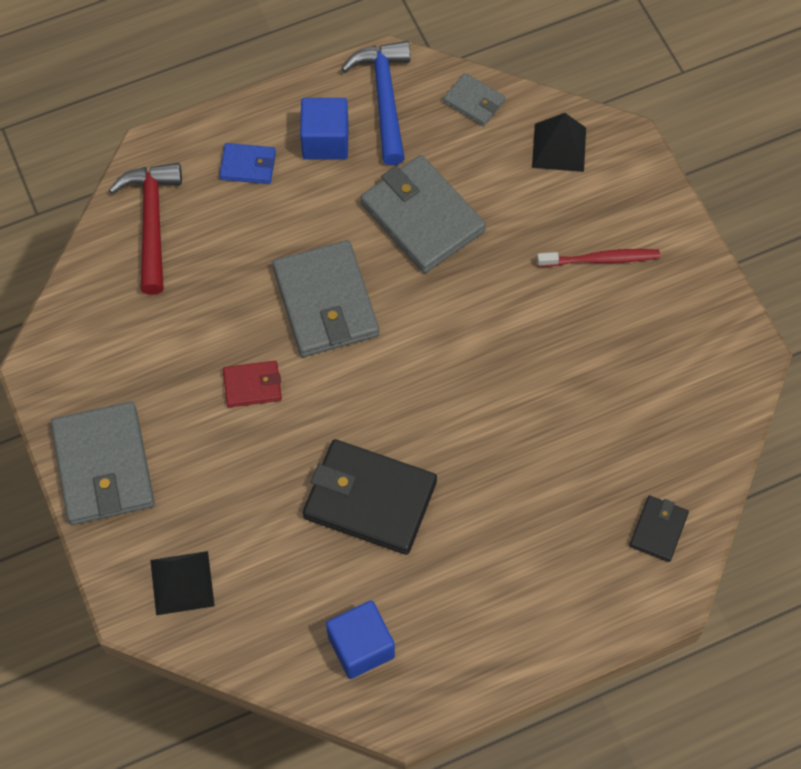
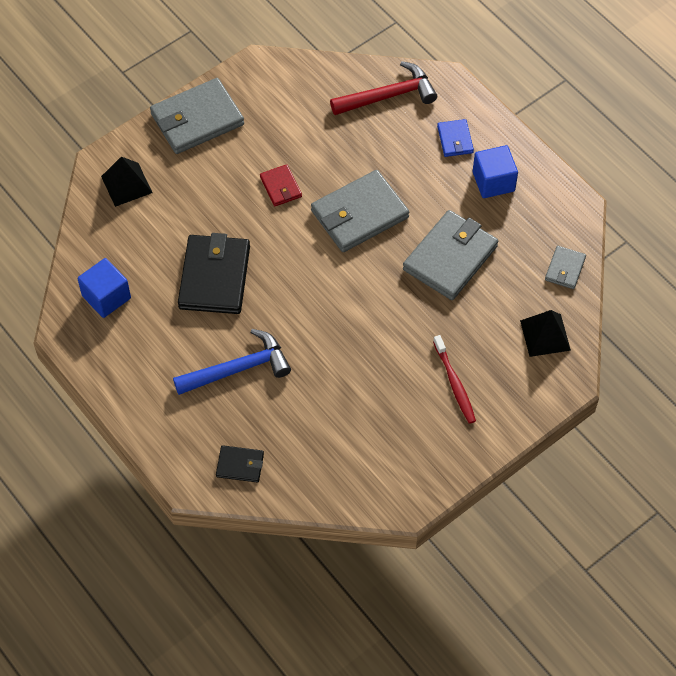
camera: 75 degrees right, 5 degrees down
(384, 98) = (545, 210): blue hammer -> blue hammer (238, 369)

